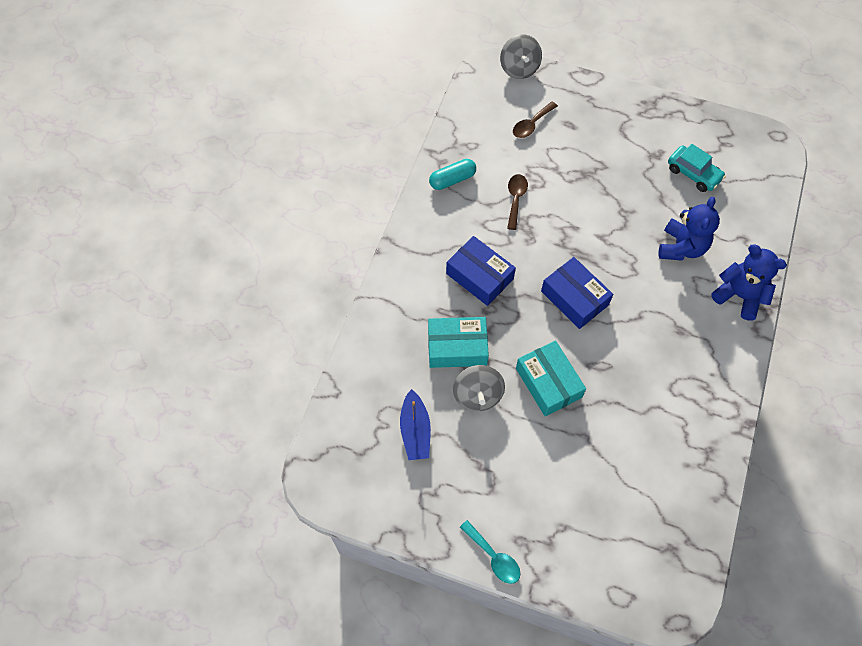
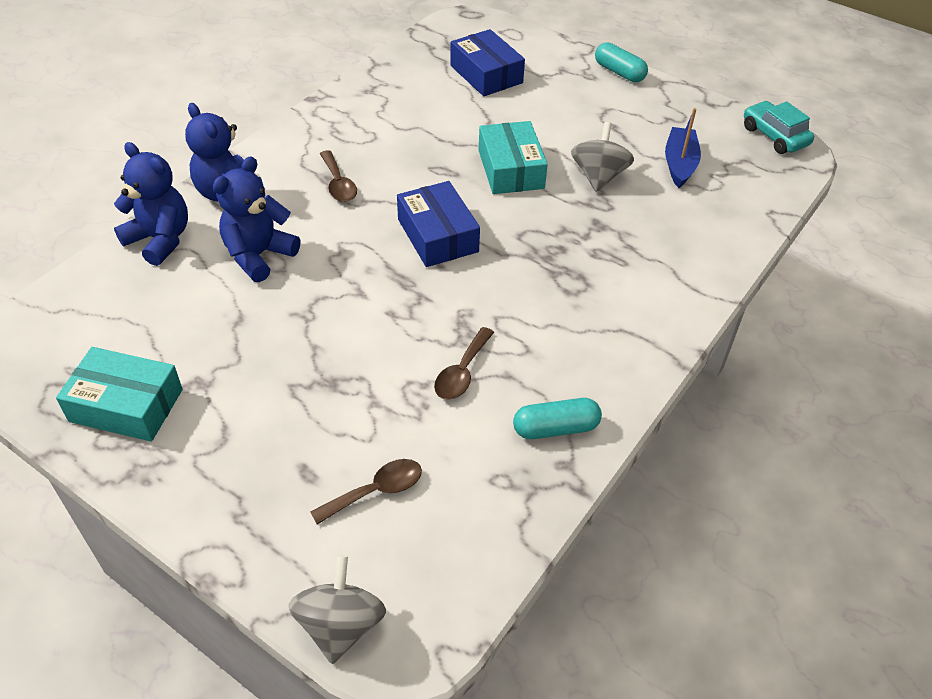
camera: 165 degrees left, 15 degrees down
(457, 347) = (610, 221): turquoise box -> turquoise box (126, 405)
(479, 276) = (556, 286): blue box -> blue box (486, 74)
(493, 557) = (619, 72): turquoise spoon -> turquoise capsule
(669, 327) = (338, 184): none -> brown spoon
(693, 173) = (163, 341): turquoise car -> turquoise car (774, 136)
(752, 242) = (160, 240): none -> blue teddy bear

